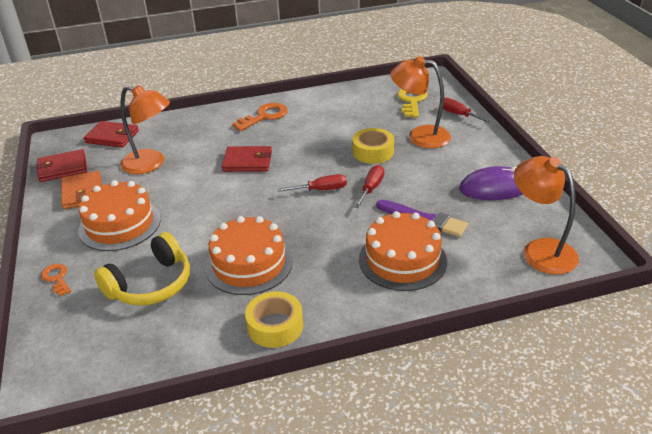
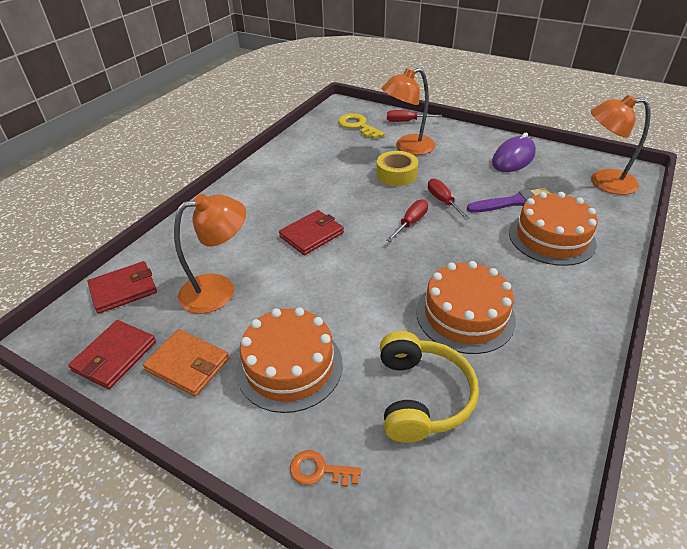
camera: 45 degrees left, 5 degrees up
(264, 116) = (259, 191): orange key -> none
(275, 326) = (570, 347): yellow tape -> none

